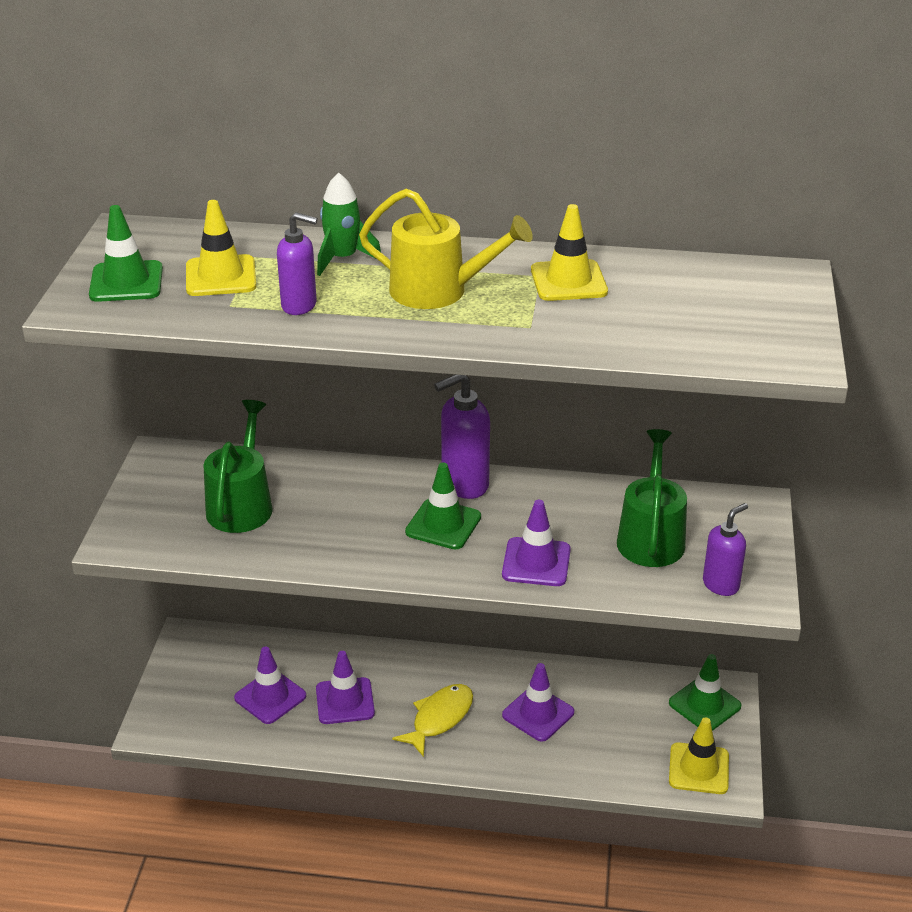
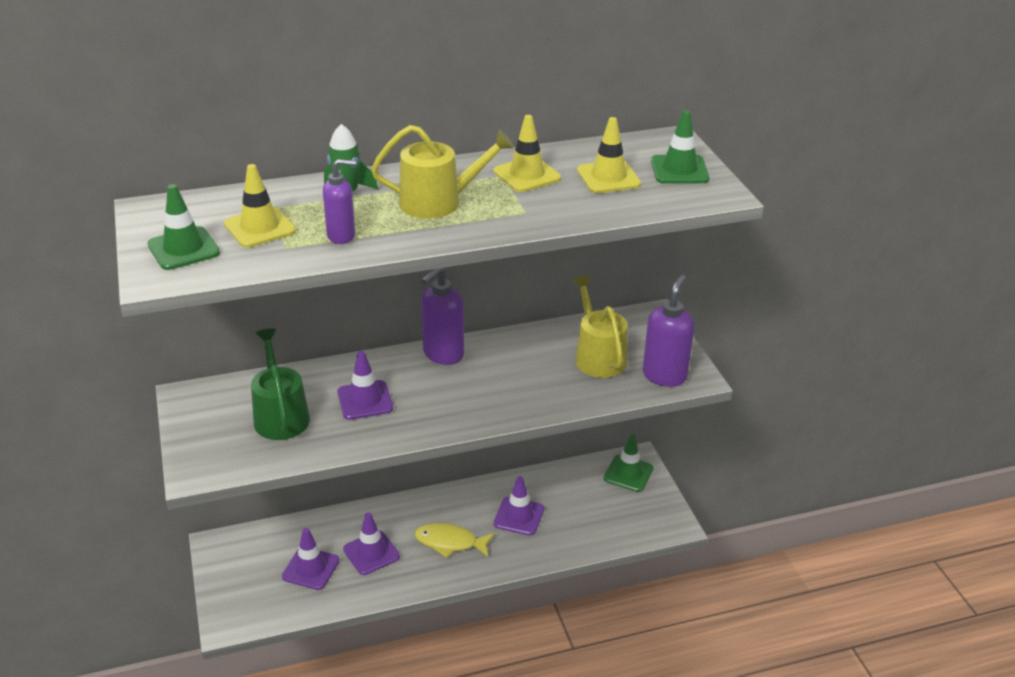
camera: 25 degrees left, 0 degrees up
(439, 718) = (449, 542): yellow fish -> yellow fish turned 90 degrees counterclockwise
(443, 524) = (446, 387): green traffic cone -> green traffic cone (679, 170)
(536, 562) = (531, 396): purple traffic cone -> purple traffic cone (365, 400)
(651, 537) = (598, 356): green watering can -> yellow watering can
(698, 769) = (648, 518): yellow traffic cone -> yellow traffic cone (608, 177)
(721, 585) = (664, 375): purple soap dispenser -> purple soap dispenser, size x1.54

